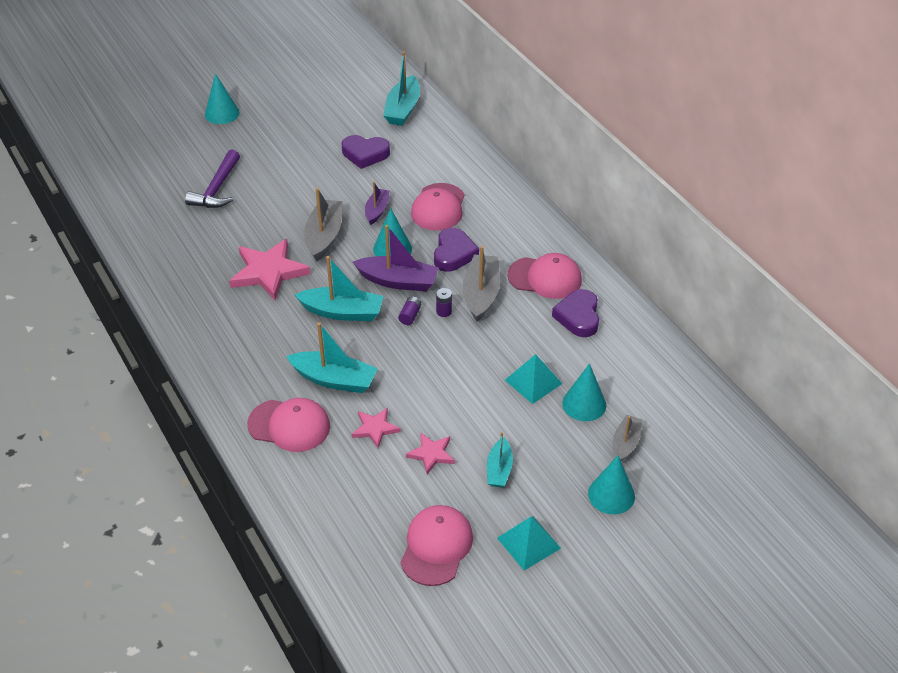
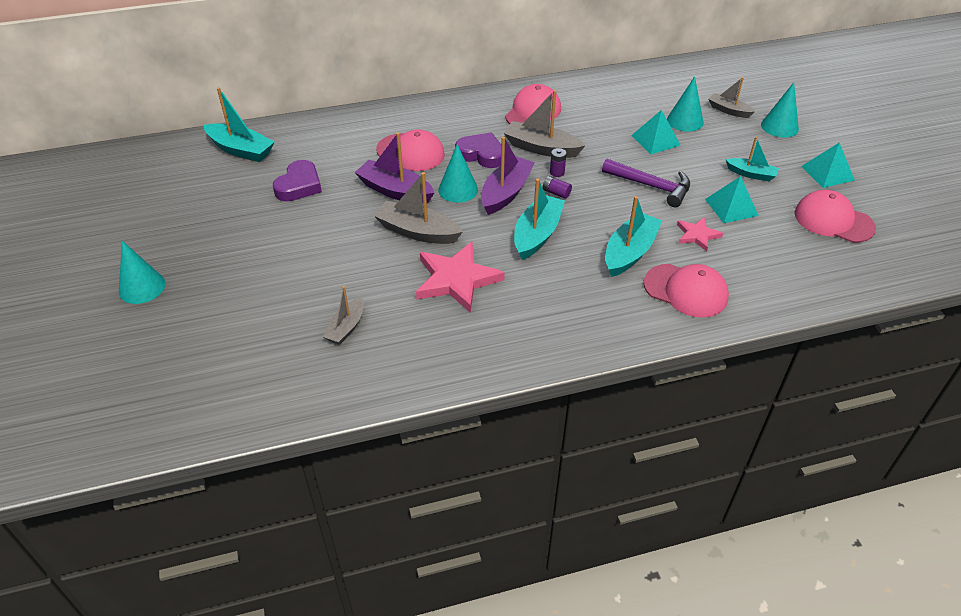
camera: 75 degrees left, 0 degrees up
(200, 223) = (346, 327): none -> grey boat
(217, 189) = (289, 306): purple hammer -> purple hammer (651, 186)
(289, 425) = (686, 291): pink cap -> pink cap turned 90 degrees clockwise
(377, 210) = (395, 191): purple boat -> purple boat, size x1.64
(431, 454) = (731, 207): pink star -> turquoise pyramid
(578, 317) = (586, 105): purple heart -> none

